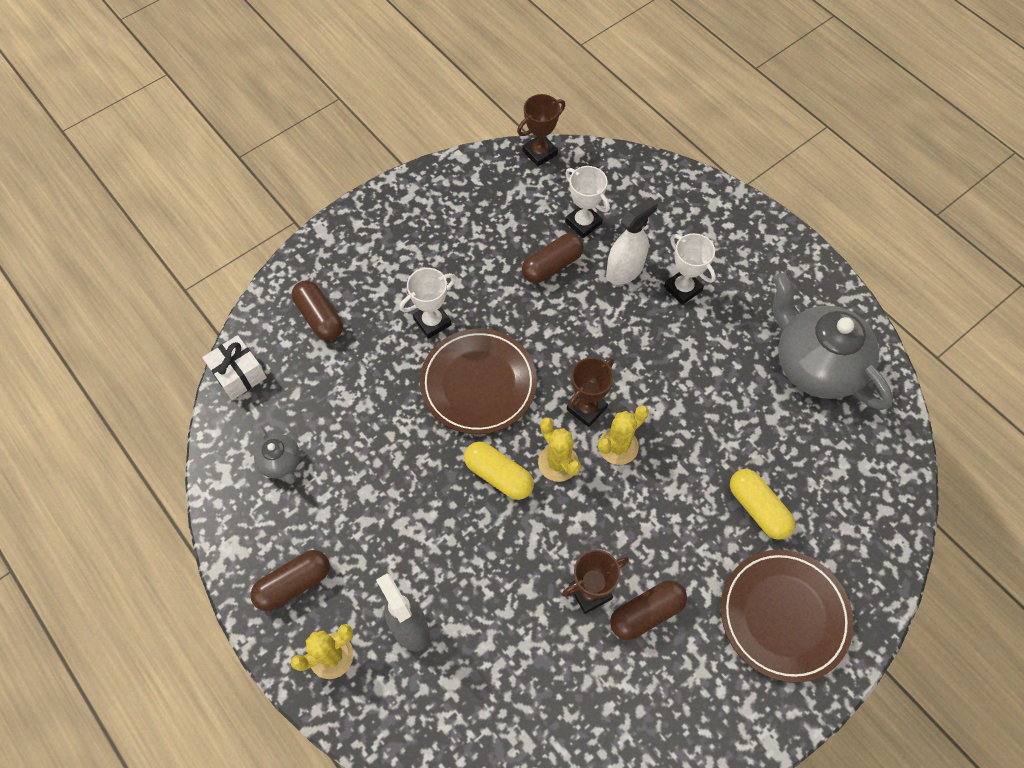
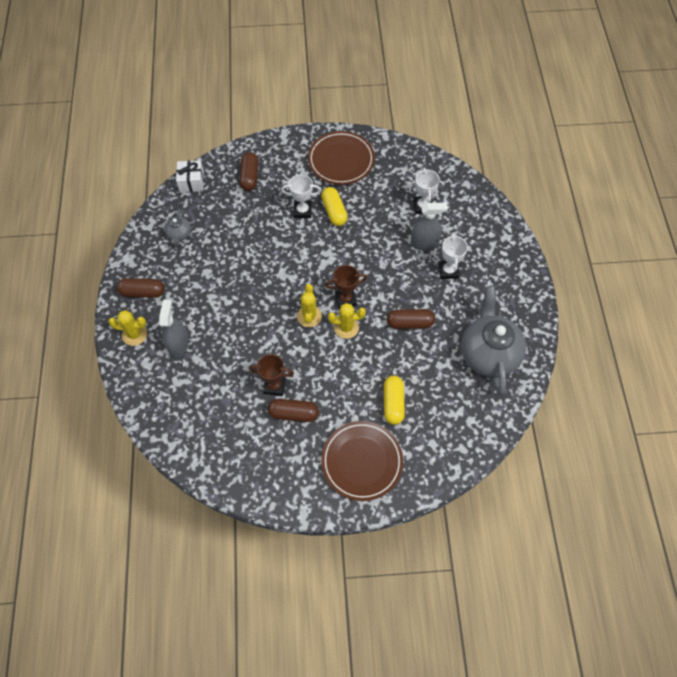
camera: 35 degrees right, 0 degrees up
(478, 383) = (301, 254): brown plate -> brown plate (341, 160)
(498, 475) = (275, 304): yellow capsule -> yellow capsule (334, 211)
(540, 153) = (429, 156): brown trophy -> none
(552, 266) = (387, 218): brown capsule -> brown capsule (410, 323)
(624, 270) = (424, 243): white spray bottle -> grey spray bottle

